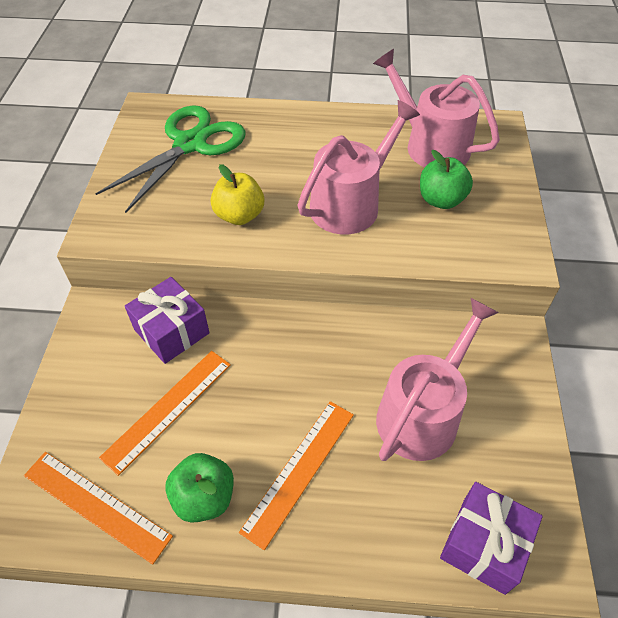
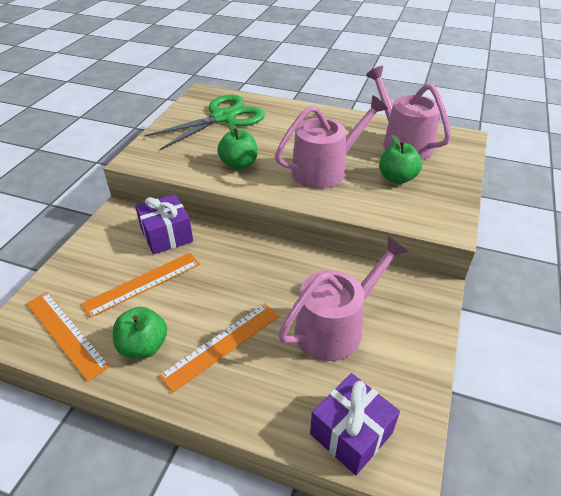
camera: 15 degrees right, 10 degrees down
(239, 215) = (239, 164): yellow apple -> green apple

